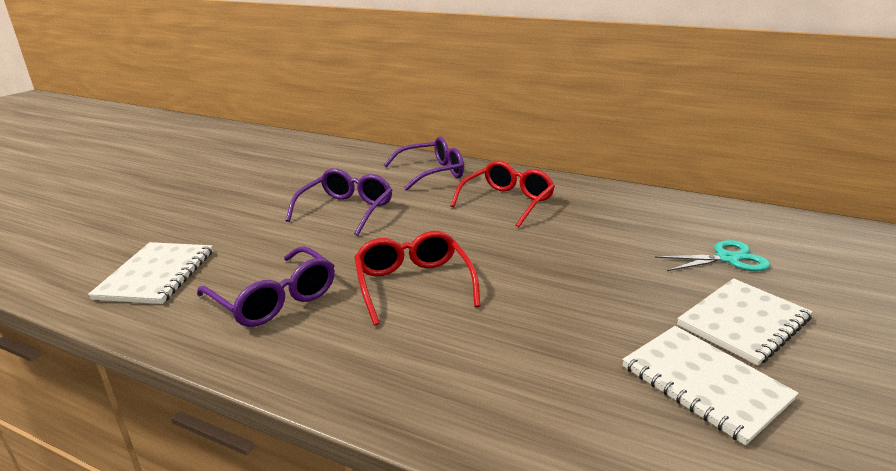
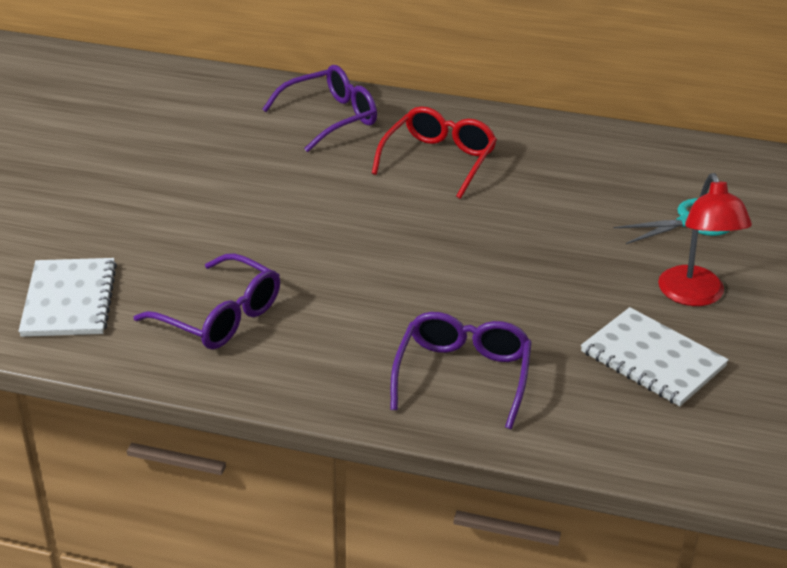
camera: 10 degrees left, 10 degrees up
(346, 210) = (244, 190): purple glasses -> purple glasses (463, 375)
(413, 284) = (360, 285): red glasses -> none
(743, 322) = (695, 296): white notebook -> red lamp

